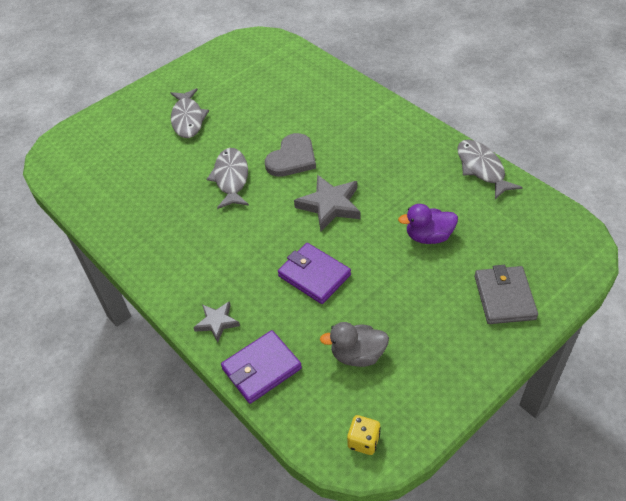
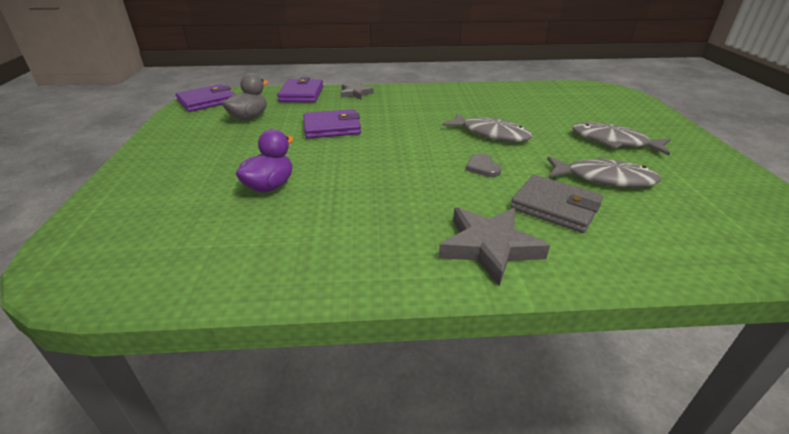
camera: 125 degrees right, 15 degrees down
(292, 158) = (482, 167): grey heart -> grey heart, size x0.54
(330, 205) = (389, 159): grey star -> grey star (489, 247)
(363, 441) = (207, 101): yellow dice -> purple wallet
(482, 168) = (277, 279): grey fish -> grey fish (604, 179)
(504, 297) = (151, 186): grey wallet -> grey wallet (555, 207)

